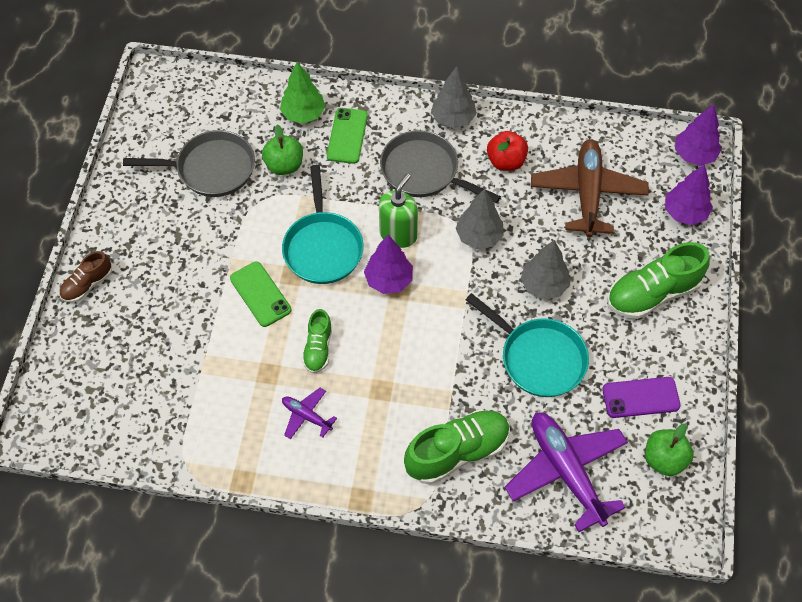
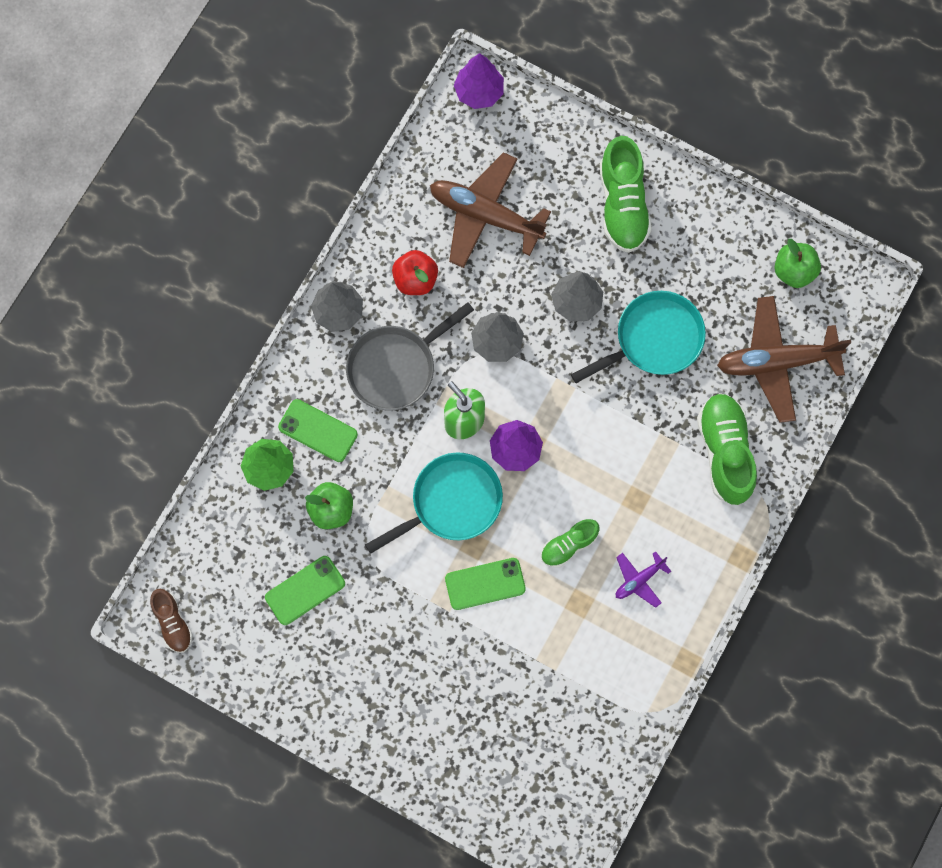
camera: 70 degrees left, 15 degrees up
(87, 284) = (407, 761): brown shoe -> brown shoe (173, 623)
(210, 169) = (305, 590): grey pan -> green phone
(318, 348) = (568, 545): green shoe -> green shoe turned 120 degrees clockwise
(323, 247) = (451, 502): turquoise pan -> turquoise pan turned 45 degrees counterclockwise
(566, 472) = (777, 362): purple plane -> brown plane
(640, 397) = (727, 264): purple phone -> none
(685, 213) = (544, 133): purple tree -> none

